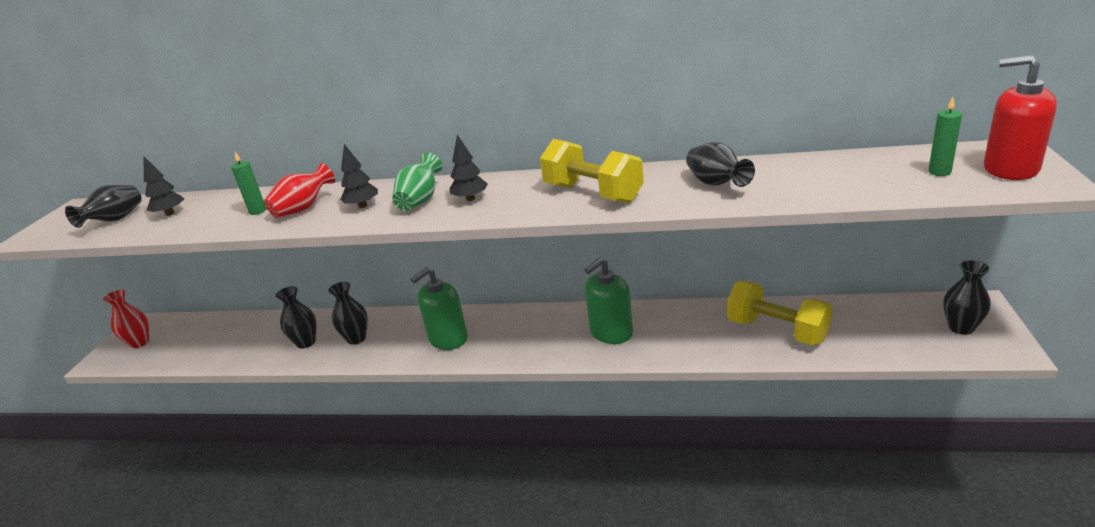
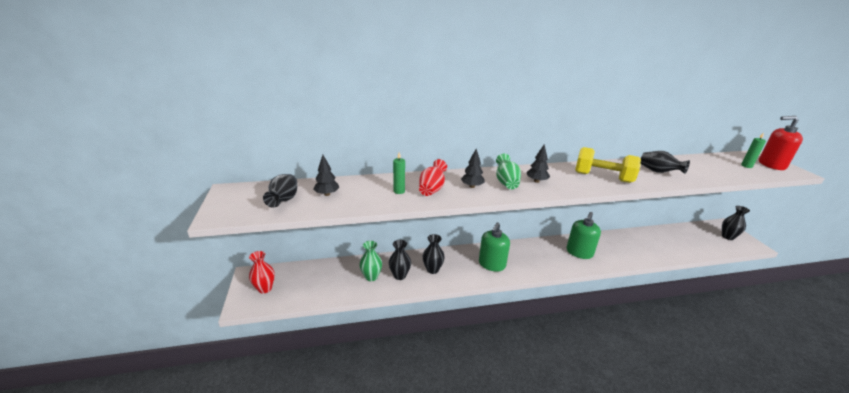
camera: 25 degrees left, 0 degrees up
(269, 340) = (371, 277): none -> green vase
(777, 330) = (656, 244): yellow dumbbell -> none

